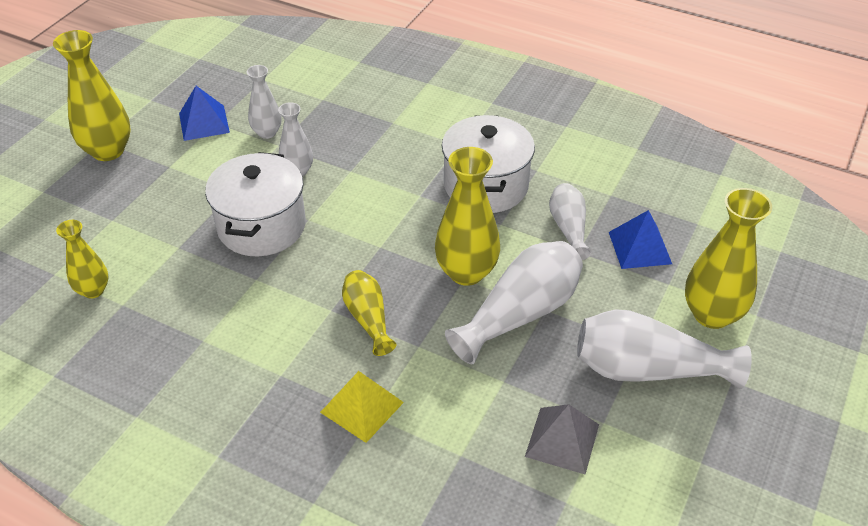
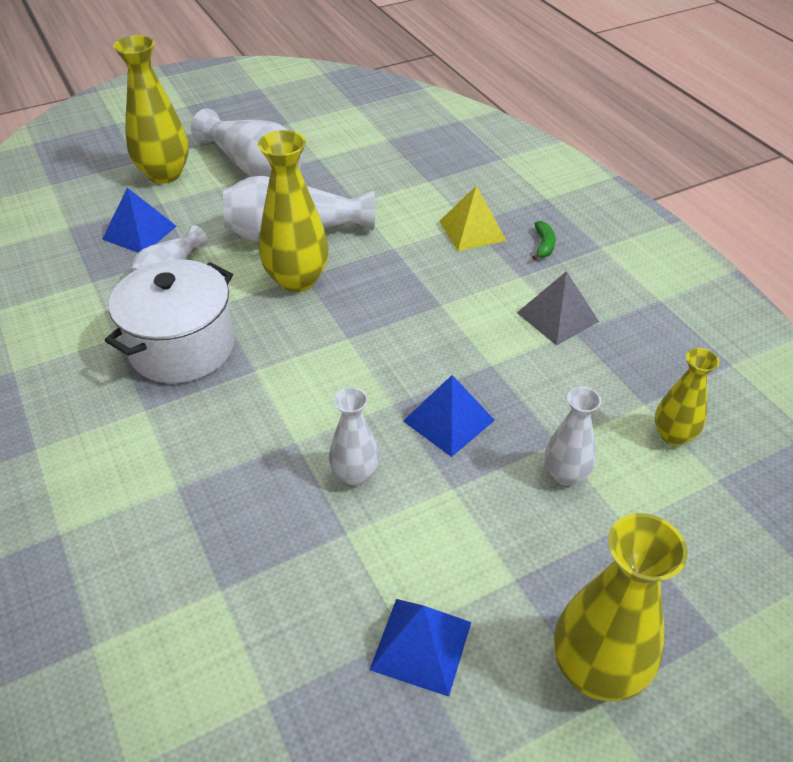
camera: 145 degrees left, 0 degrees up
(261, 226) = (449, 420): white pot -> blue pyramid
(267, 132) = (345, 566): white vase -> white vase (565, 474)
(279, 426) = (543, 245): none -> green banana
(368, 319) = (415, 283): yellow vase -> none
(562, 440) = (355, 161): grey pyramid -> grey pyramid (557, 317)

